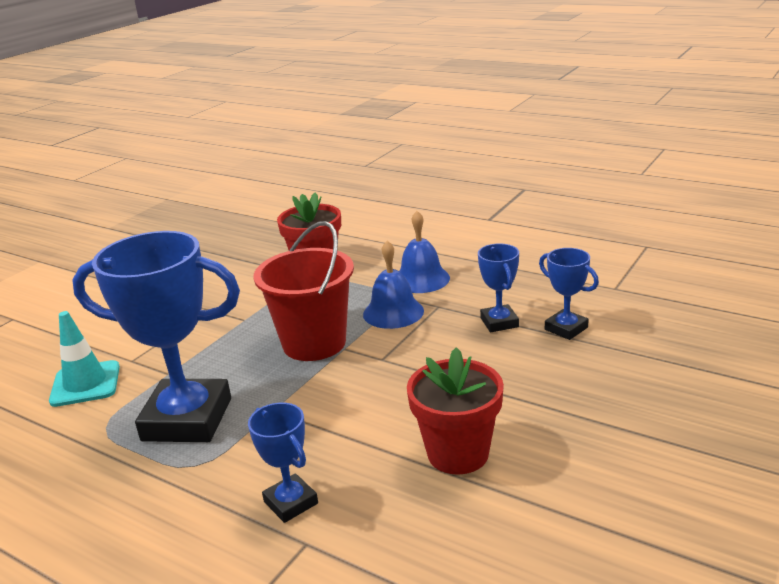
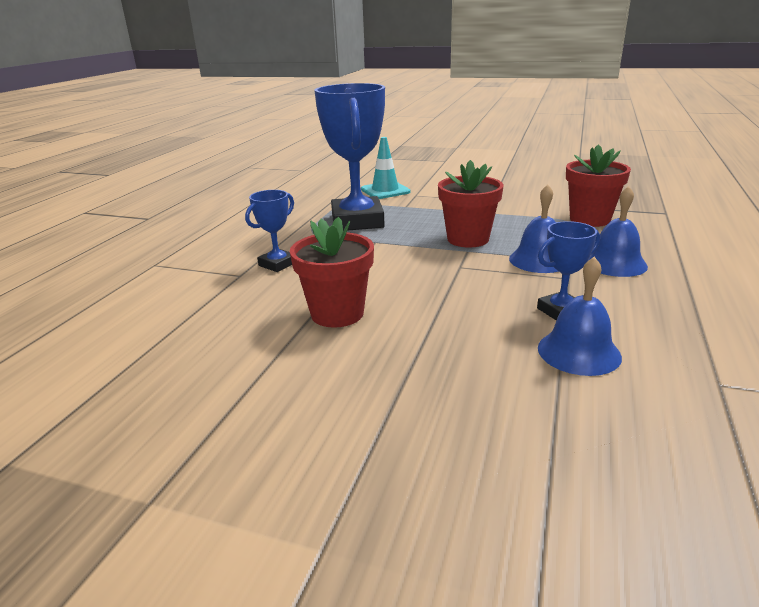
camera: 75 degrees right, 0 degrees up
(314, 343) = (468, 239): red bucket -> red flower pot
(566, 328) = (578, 352): blue trophy -> blue bell

